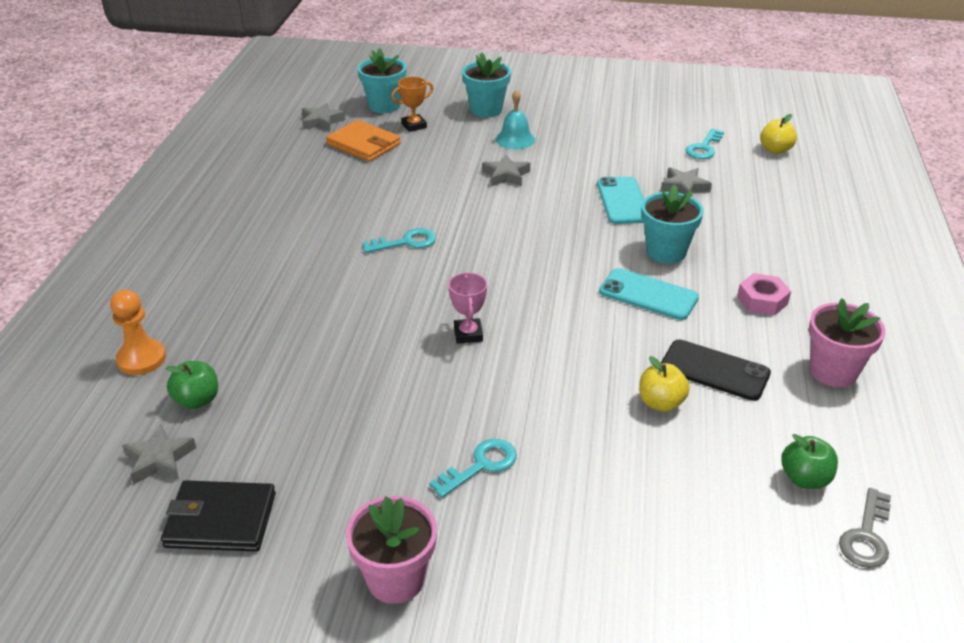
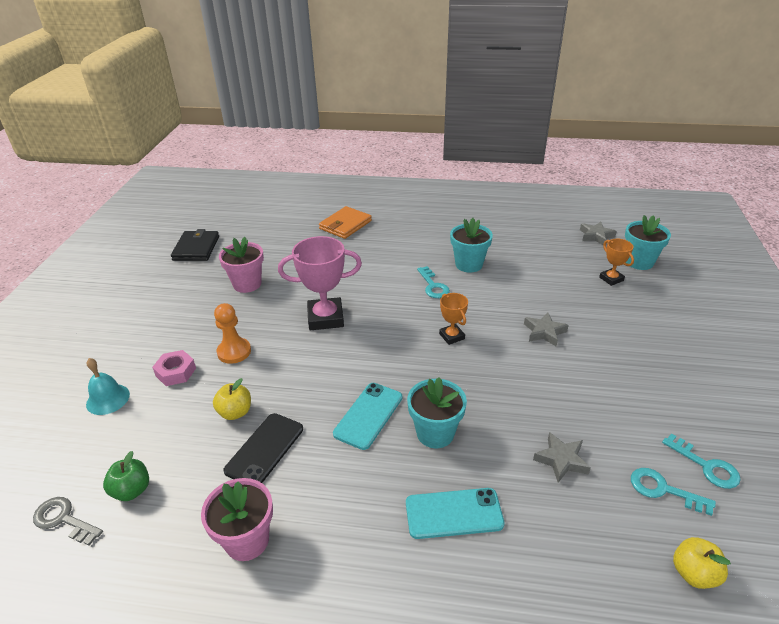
camera: 90 degrees right, 0 degrees up
(141, 359) = (317, 211): orange pawn -> orange pawn (234, 352)
(159, 459) = (241, 227): grey star -> none
(197, 400) = (281, 231): green apple -> none
(364, 144) = (568, 257): orange wallet -> orange wallet (345, 225)
(396, 579) = (136, 301): pink flower pot -> pink flower pot (247, 284)
(468, 334) = (325, 318): pink trophy -> pink trophy, size x1.88
(480, 465) = (203, 327): turquoise key -> turquoise key (706, 466)
(486, 110) = (664, 318): turquoise flower pot -> turquoise flower pot (469, 264)
(511, 234) = (451, 336): none -> orange trophy
(515, 139) = (613, 337): turquoise bell -> turquoise bell (108, 399)
(622, 201) = (520, 408): turquoise phone -> turquoise phone (454, 513)
(762, 300) = (358, 500): pink nut -> pink nut (176, 372)

